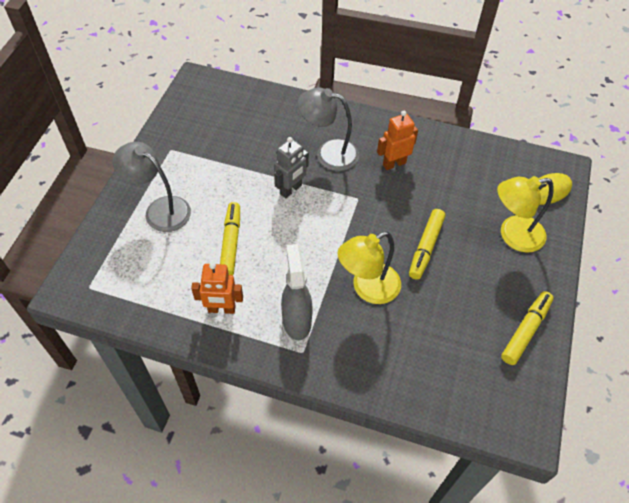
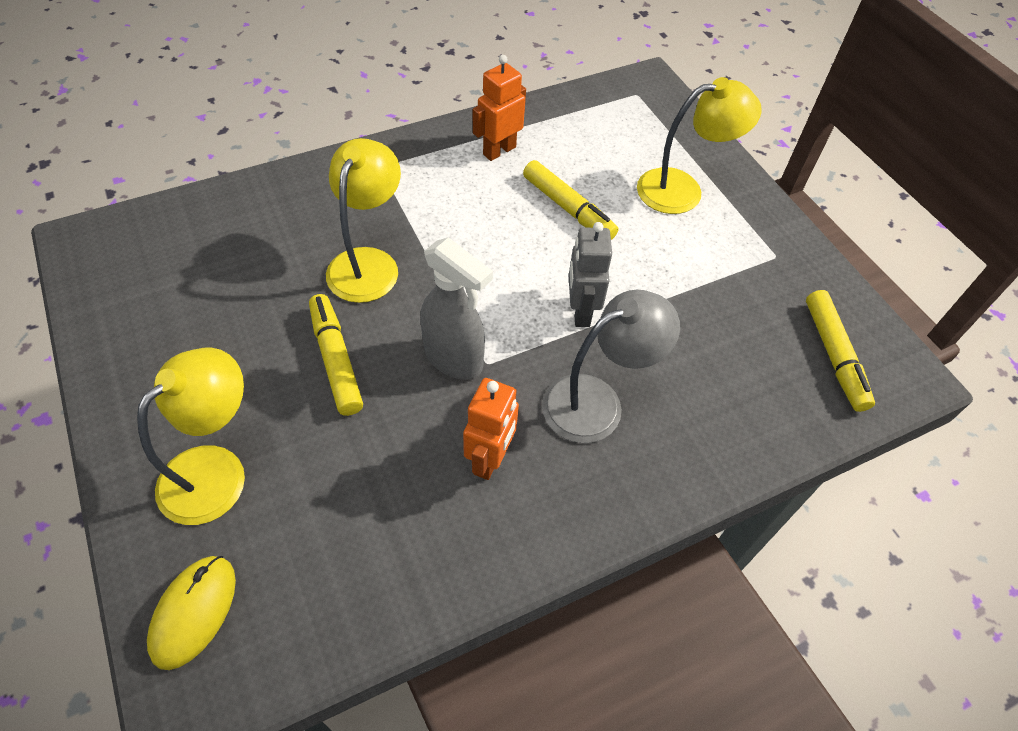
camera: 135 degrees right, 0 degrees up
(160, 209) = (682, 189): grey lamp -> yellow lamp
(296, 321) = (414, 186): grey spray bottle -> grey spray bottle (454, 359)
(525, 331) = (129, 341): yellow marker -> yellow marker (834, 355)

